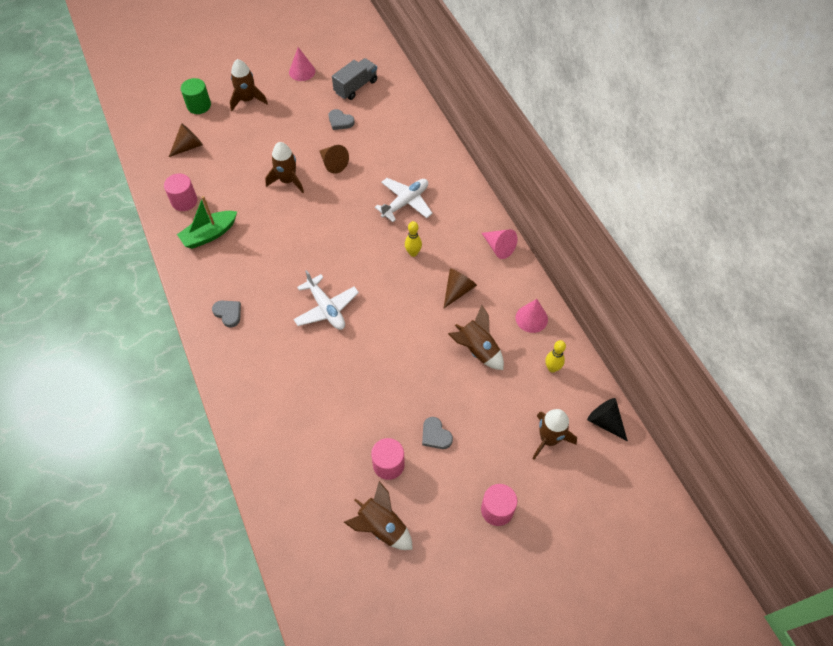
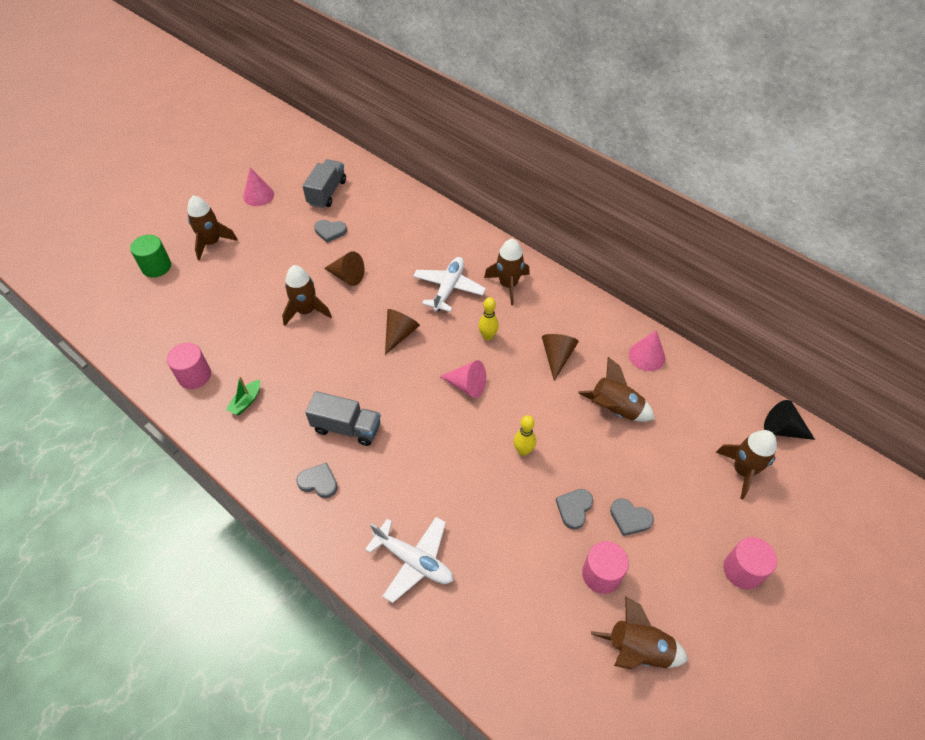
camera: 25 degrees left, 5 degrees down
(189, 146) = (167, 314): brown cone -> brown cone (400, 334)
(209, 234) = (246, 402): green boat -> green boat, size x0.57
(268, 282) = (347, 427): none -> grey truck
(326, 308) = (429, 431): white plane -> white plane (413, 561)
(398, 410) = (574, 508): none -> grey heart
(455, 217) = (508, 285): none -> brown rocket
(499, 247) = (570, 299): pink cone -> pink cone (467, 386)
(552, 368) = (698, 397): yellow bowling pin -> yellow bowling pin (523, 451)

